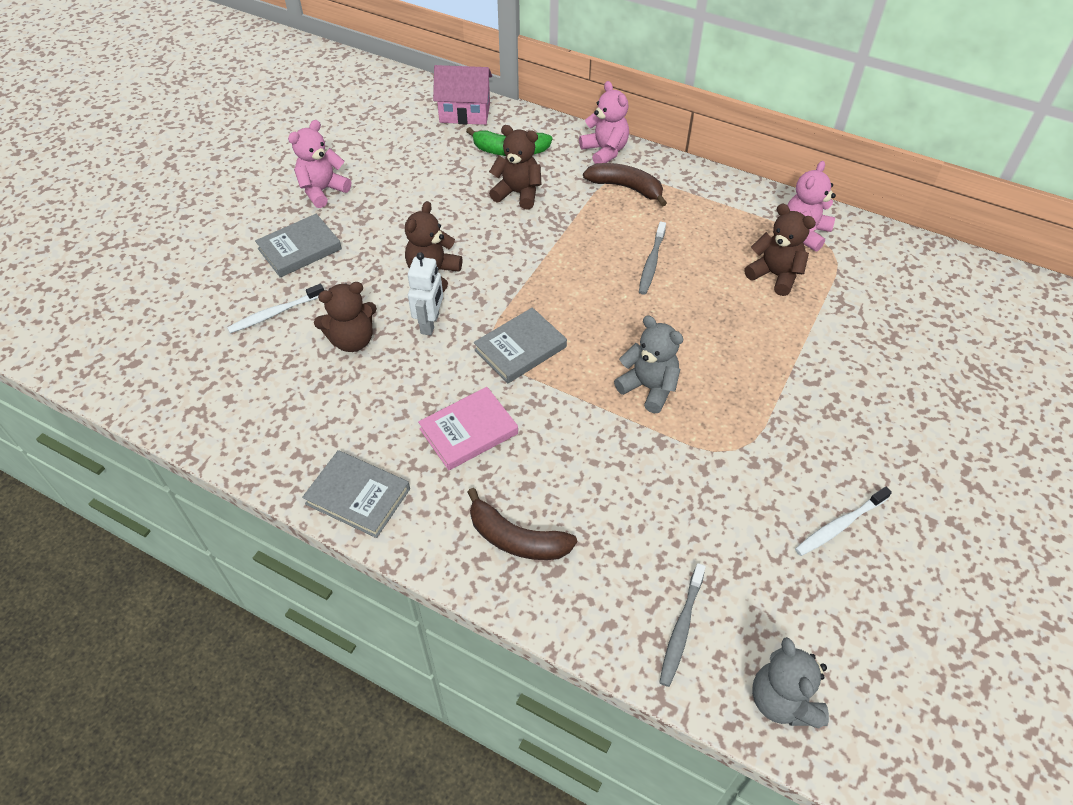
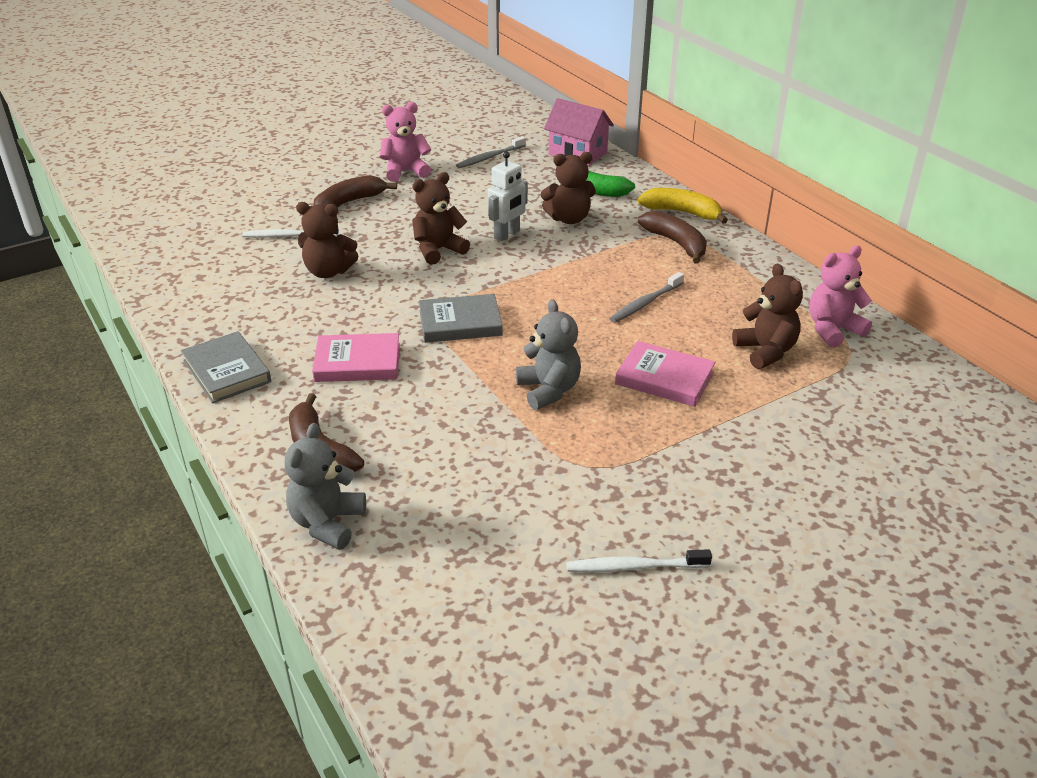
camera: 30 degrees right, 15 degrees down
(299, 249) = (349, 202): grey book -> brown banana
(430, 323) = (401, 281): white robot -> white robot (507, 234)
(518, 193) = (569, 219): brown teddy bear -> brown teddy bear turned 120 degrees clockwise
(605, 151) = (682, 212): pink teddy bear -> yellow banana
(681, 629) = (394, 575): grey toothbrush -> grey toothbrush (489, 157)
(724, 335) = (664, 378): none -> pink book
(783, 700) = (433, 675): grey teddy bear -> grey teddy bear (327, 523)

